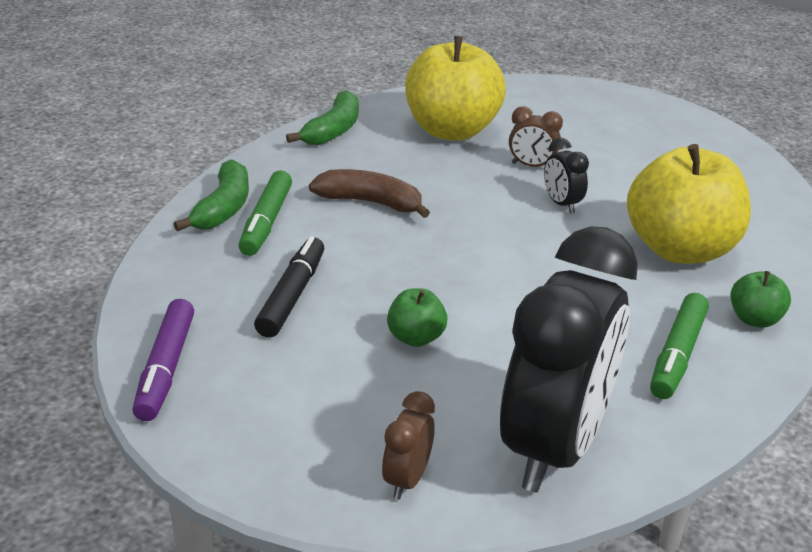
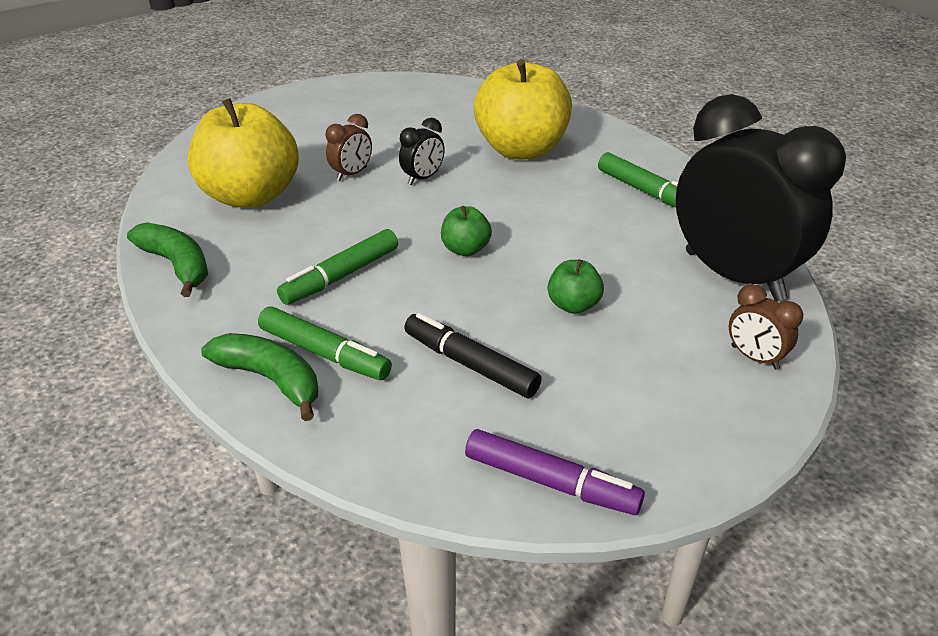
camera: 65 degrees left, 5 degrees up
(370, 202) = (341, 276): brown banana -> green marker
(561, 204) = (423, 178): black clock -> black clock turned 45 degrees counterclockwise
(754, 319) = (620, 151): green apple -> green apple (465, 249)

